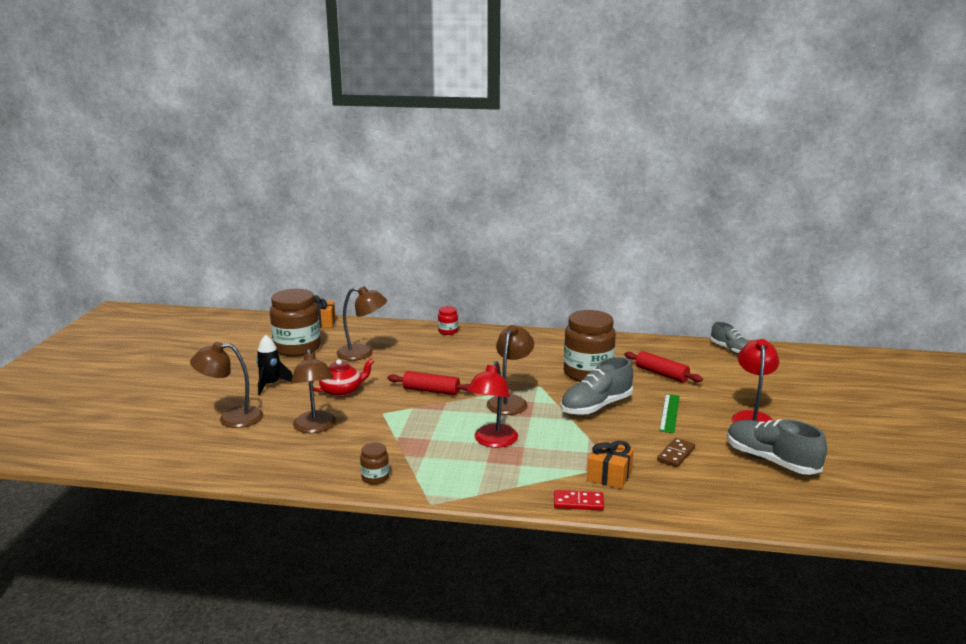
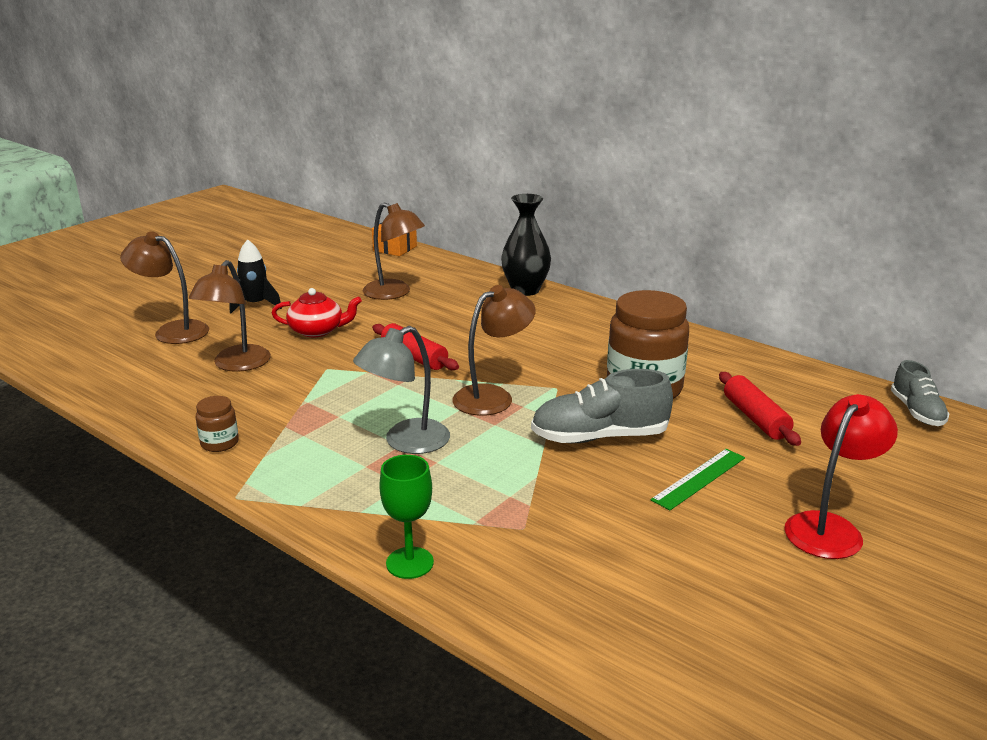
camera: 30 degrees right, 5 degrees up
(297, 348) = (333, 271): brown jar -> none
(448, 331) = (525, 290): red jar -> black vase
(492, 441) = (406, 442): red lamp -> grey lamp
(578, 502) = (409, 563): red domino -> green goblet
(609, 476) = (498, 540): orange gift -> none
(676, 454) = (634, 543): brown domino -> none
(771, 460) = (782, 607): grey shoe -> none

